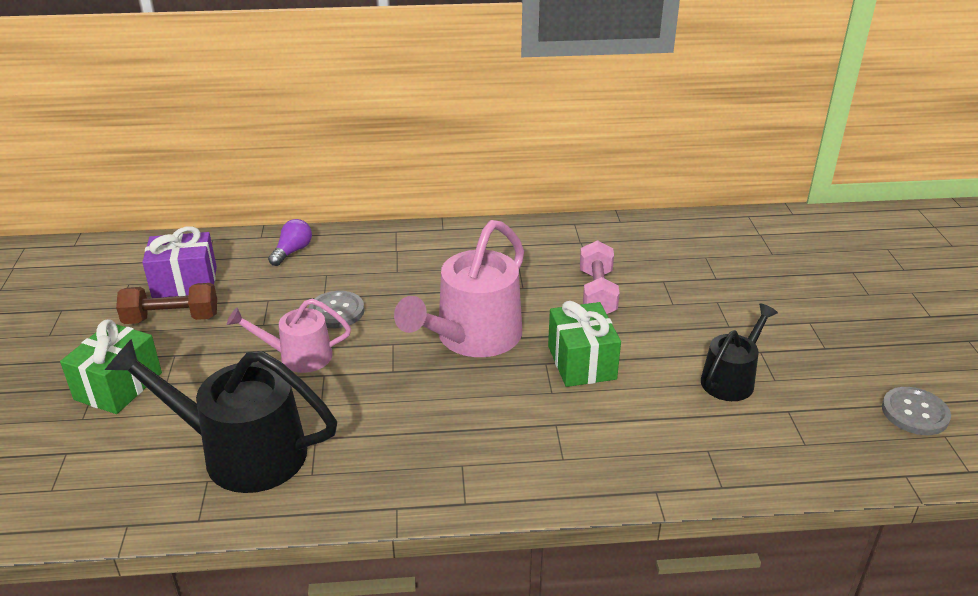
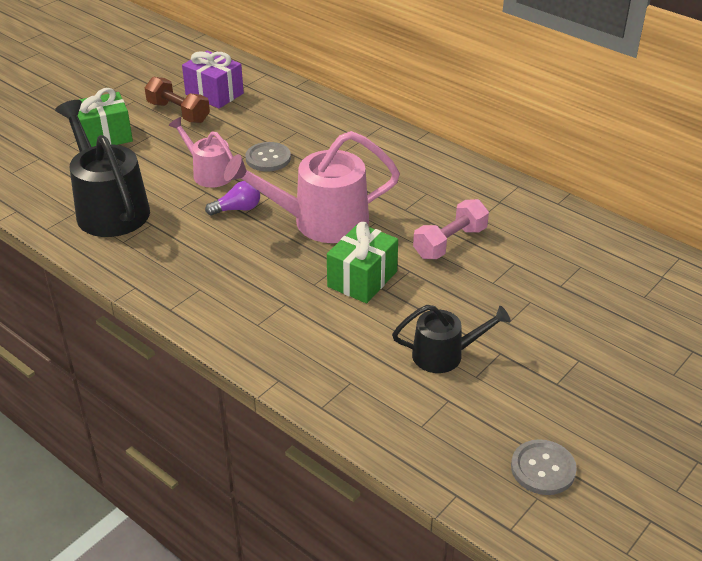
camera: 45 degrees right, 5 degrees up
(292, 251) = (299, 106): purple light bulb -> purple light bulb (237, 209)

